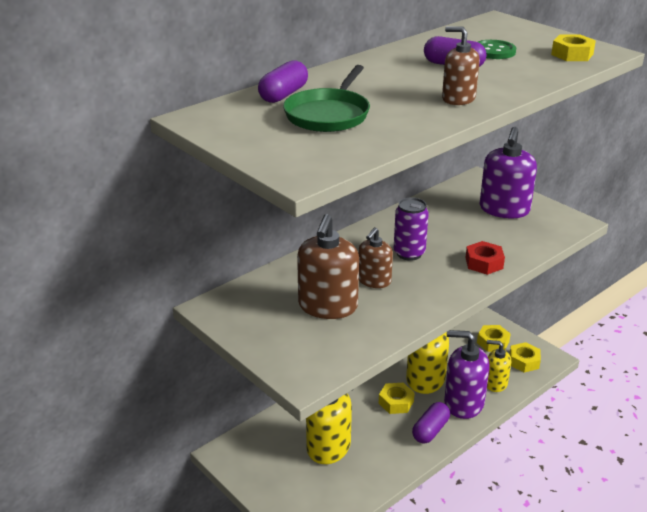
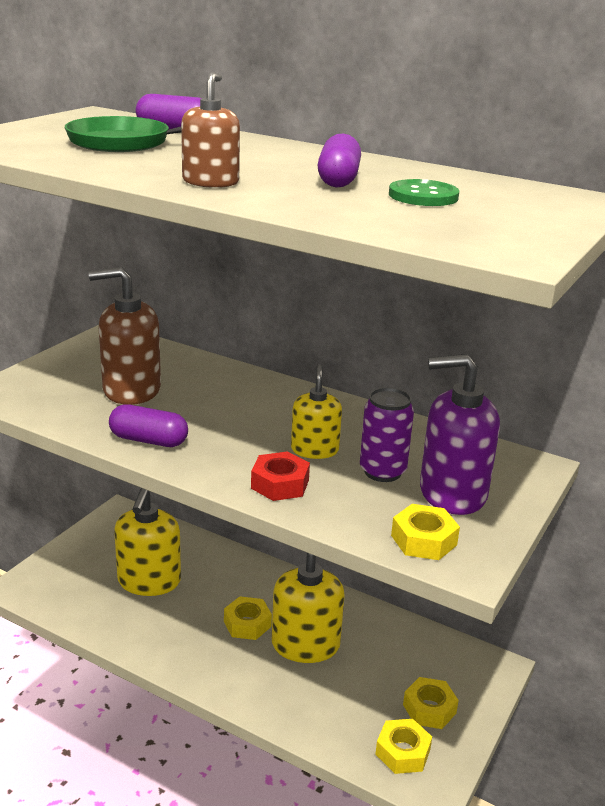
camera: 70 degrees right, 5 degrees down
(374, 280) = (196, 411): brown soap dispenser -> none
(409, 253) = (273, 427): purple can -> purple can (382, 471)
(430, 430) = (205, 663): purple capsule -> purple capsule (149, 440)
(463, 403) = (272, 690): purple soap dispenser -> none
(495, 383) = (332, 721): yellow soap dispenser -> yellow soap dispenser (314, 450)
(572, 54) = (469, 234): yellow nut -> yellow nut (423, 540)

